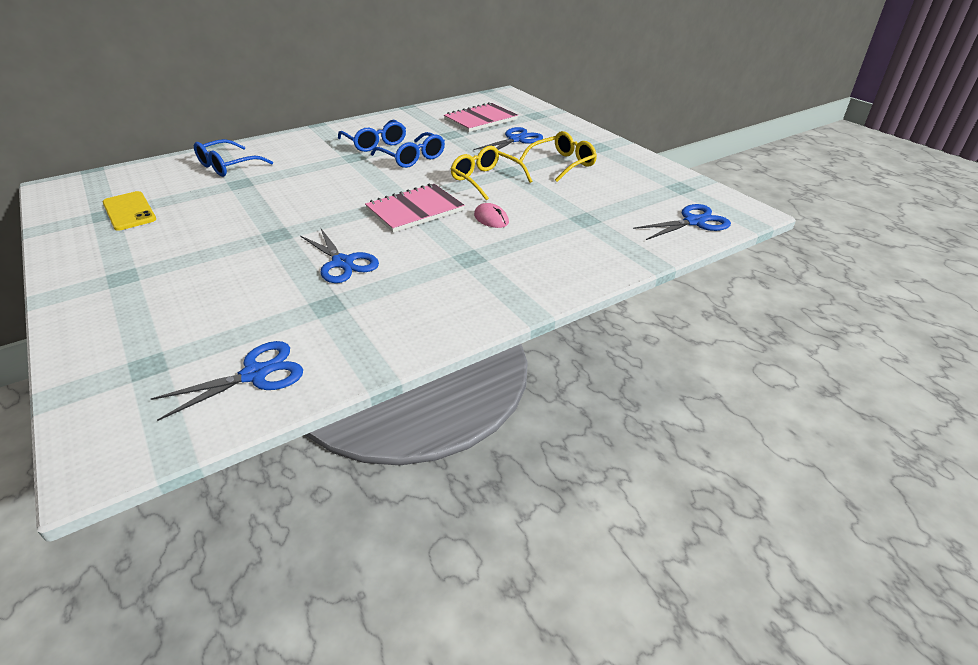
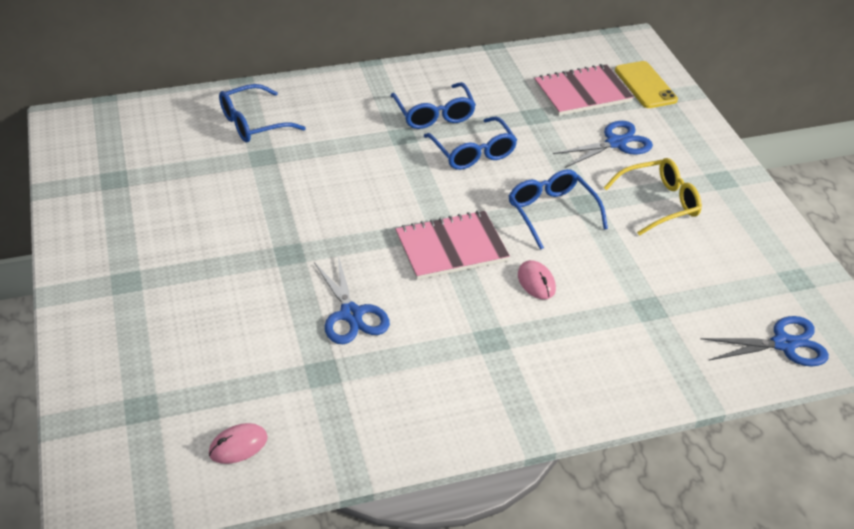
camera: 15 degrees right, 5 degrees up
(129, 211) = (139, 180): yellow phone -> yellow phone (645, 85)
(255, 374) = (238, 445): blue scissors -> pink mouse
(486, 180) = (552, 213): yellow glasses -> blue glasses

